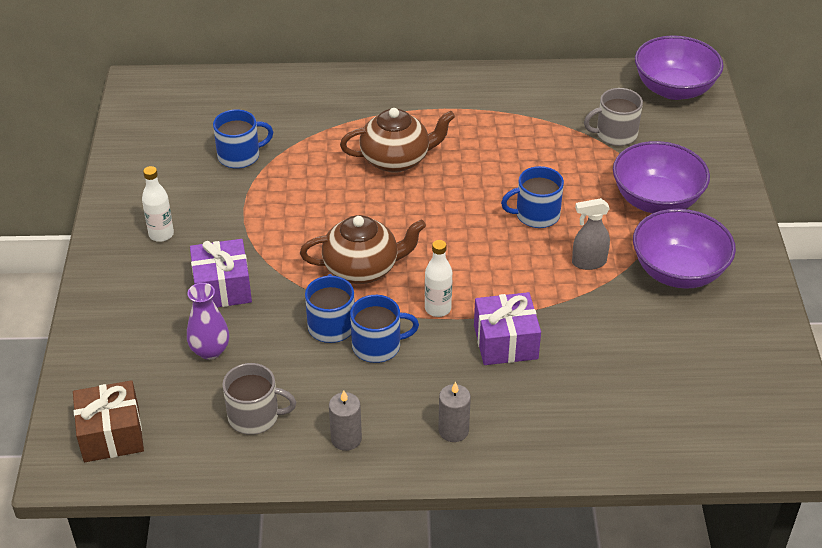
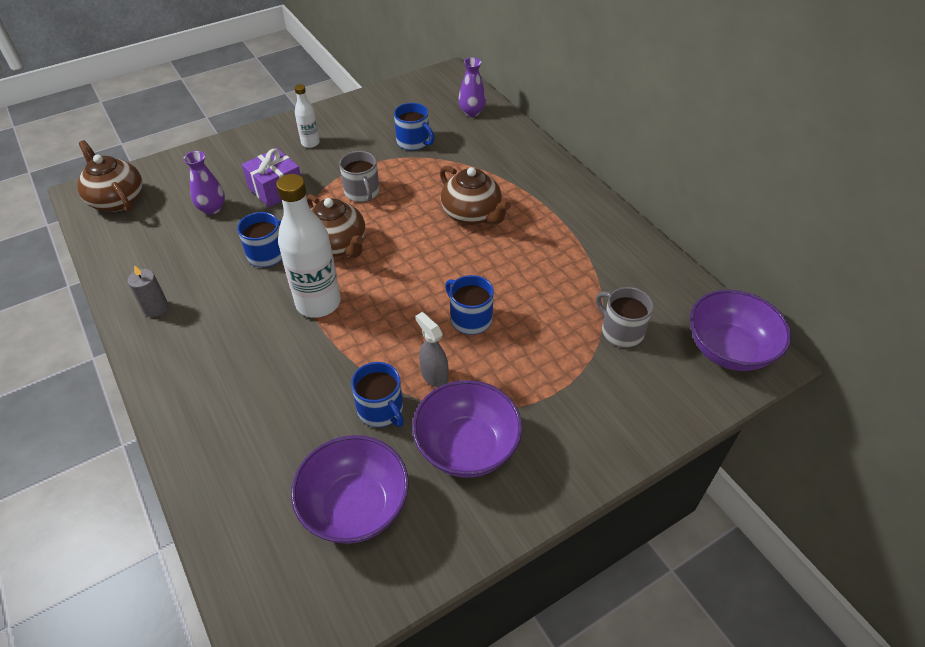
camera: 60 degrees right, 5 degrees up
(111, 434) = (117, 200): brown gift -> brown teapot
(229, 96) = (472, 112): none -> purple vase
(255, 416) = (159, 254): grey mug -> grey mug (362, 192)
(378, 346) = (259, 286): blue mug -> blue mug (381, 410)
(438, 309) = (318, 303): white bottle -> white bottle, size x1.96
(453, 430) = (188, 364): grey candle -> none
(505, 342) = (303, 358): purple gift -> none
(656, 200) = (554, 394): purple bowl -> purple bowl (355, 506)

